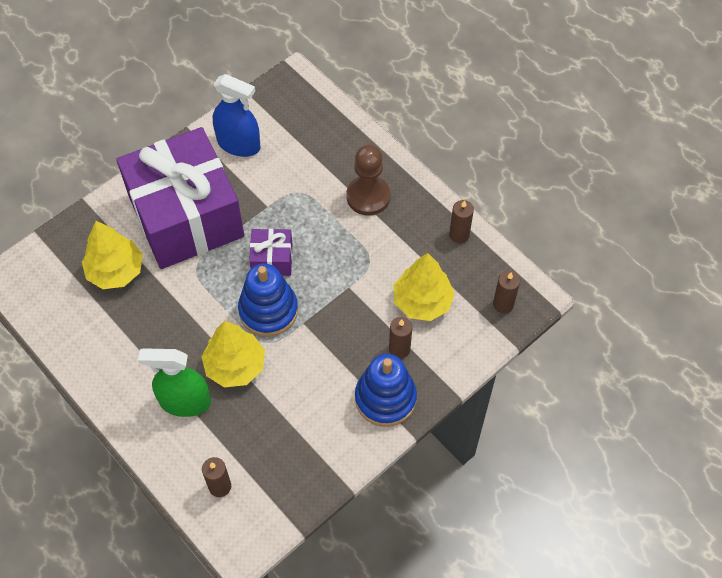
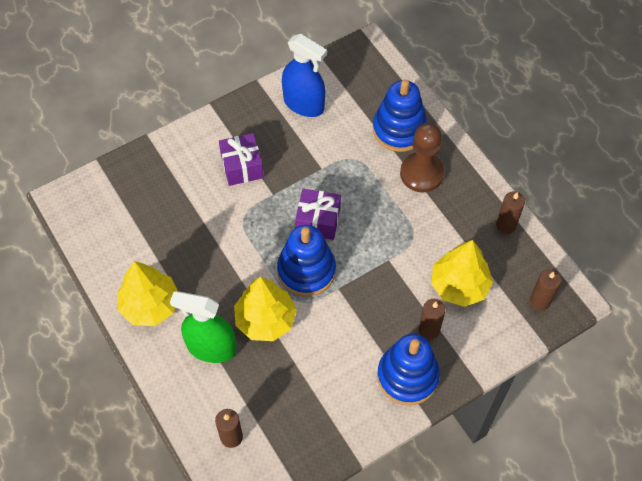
camera: 10 degrees right, 0 degrees up
(115, 271) = (166, 209): yellow tree -> yellow tree (150, 305)
(186, 216) = (242, 166): purple gift -> purple gift, size x0.41
(339, 156) = (399, 129): none -> blue stacking toy

